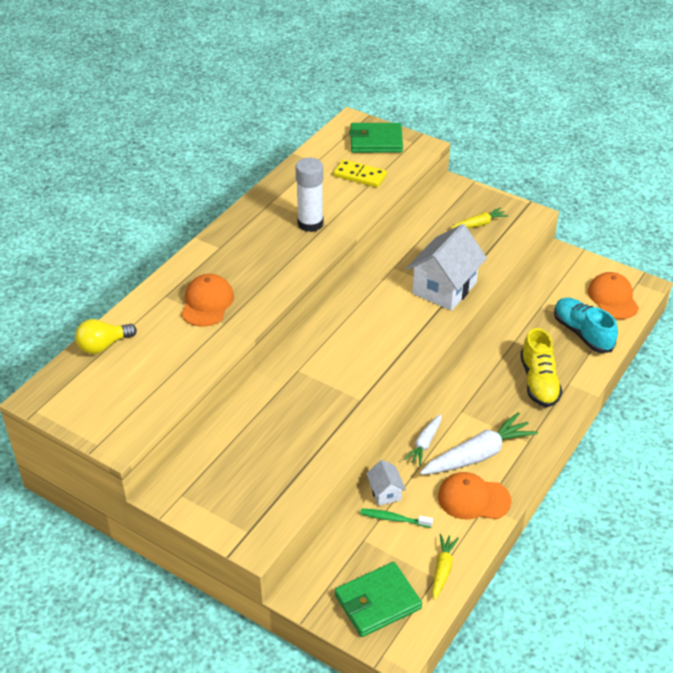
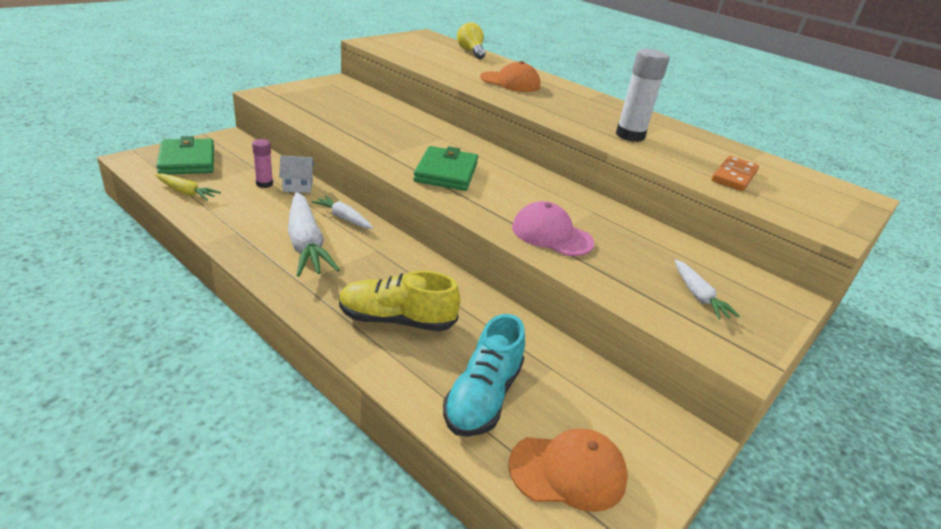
camera: 95 degrees right, 10 degrees down
(360, 175) = (734, 176): yellow domino -> orange domino
(376, 141) = (822, 201): green wallet -> green wallet (446, 172)
(393, 519) = (264, 184): green toothbrush -> pink glue stick
(444, 288) = (551, 235): white house -> pink cap
(473, 499) = (250, 227): orange cap -> none
(479, 224) = (698, 296): yellow carrot -> white carrot
(582, 333) = (483, 397): turquoise shoe -> turquoise shoe turned 135 degrees clockwise

